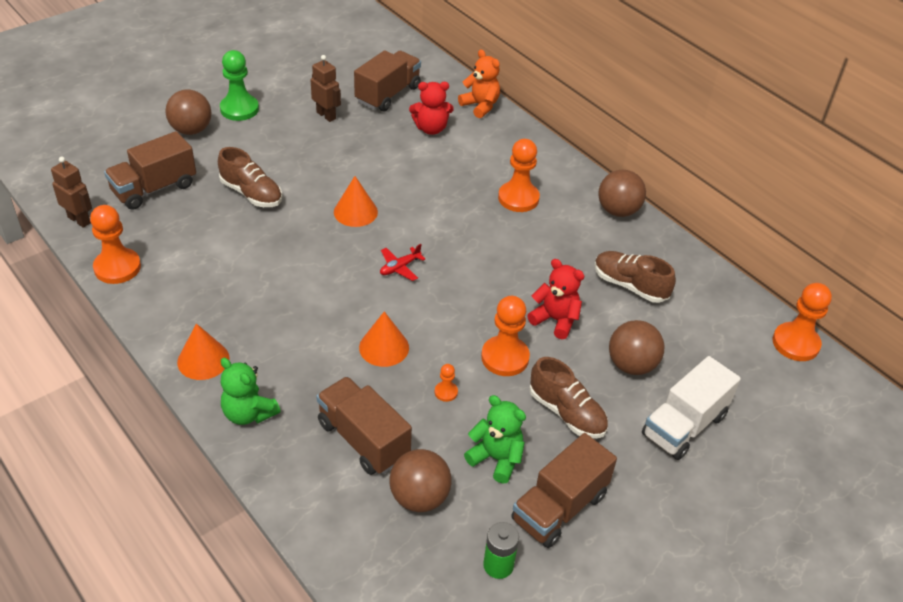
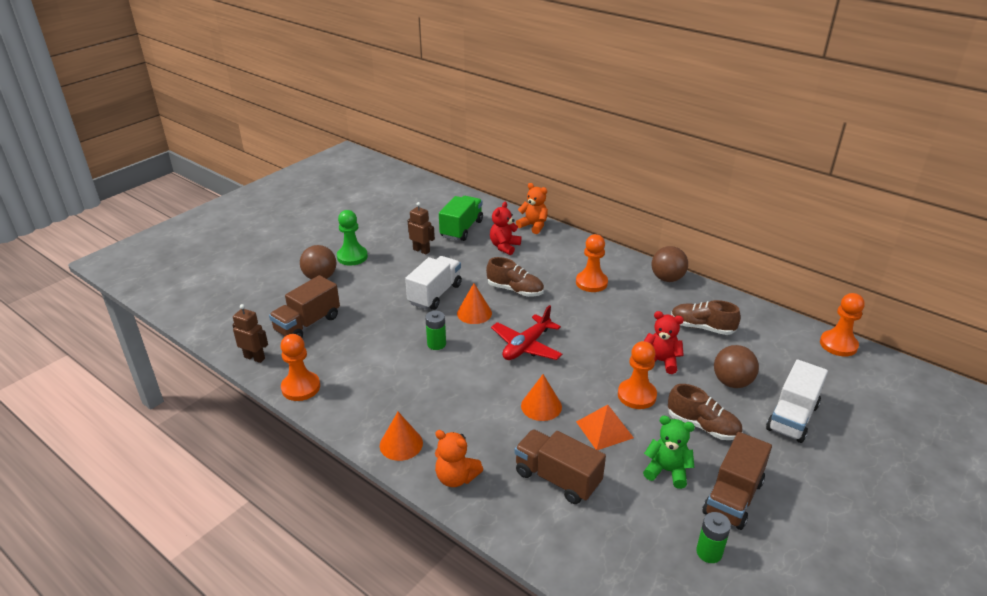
camera: 10 degrees left, 10 degrees down
(248, 413) = (456, 477): green teddy bear -> orange teddy bear
(251, 193) = (387, 314): brown shoe -> brown shoe (515, 290)
(294, 243) = (436, 344): none -> green battery
(318, 178) = (435, 294): none -> white truck
(388, 94) = (461, 229): brown truck -> green truck
(400, 267) = (526, 346): red plane -> red plane, size x1.89
(419, 497) = (622, 513): brown ball -> none
(431, 128) = (504, 247): red teddy bear -> red teddy bear turned 135 degrees clockwise
(446, 392) = (604, 429): orange pawn -> orange pyramid

